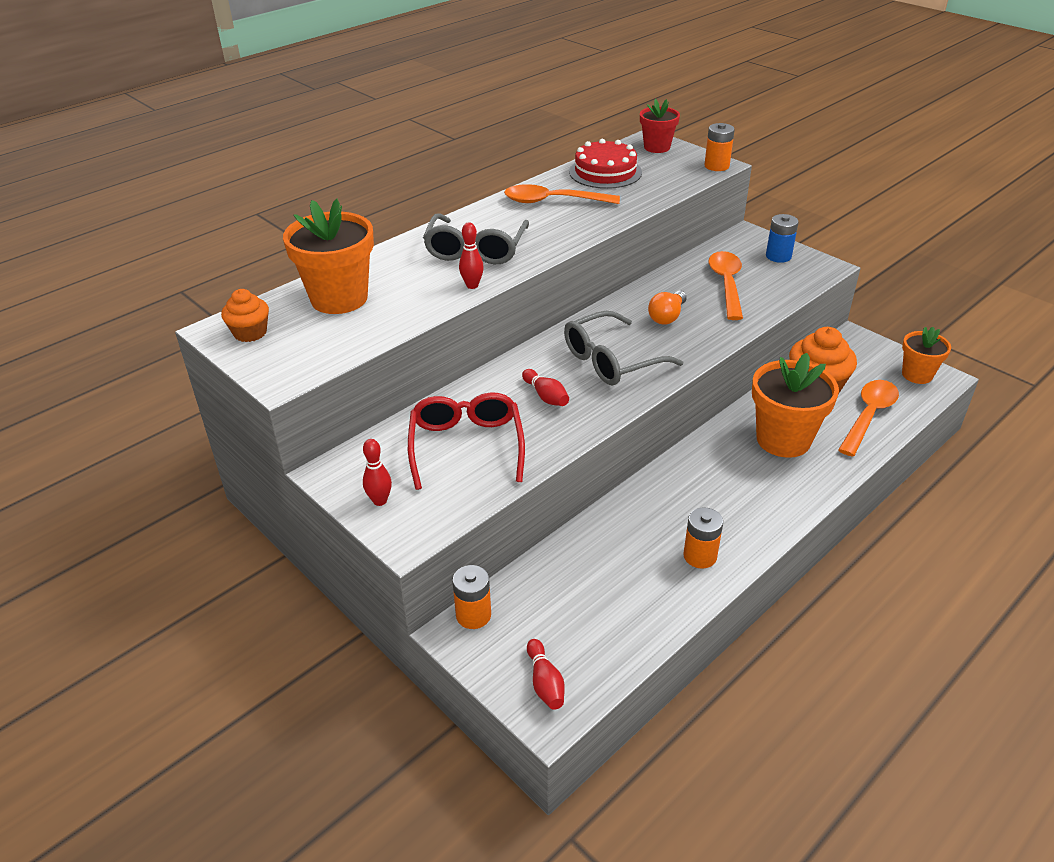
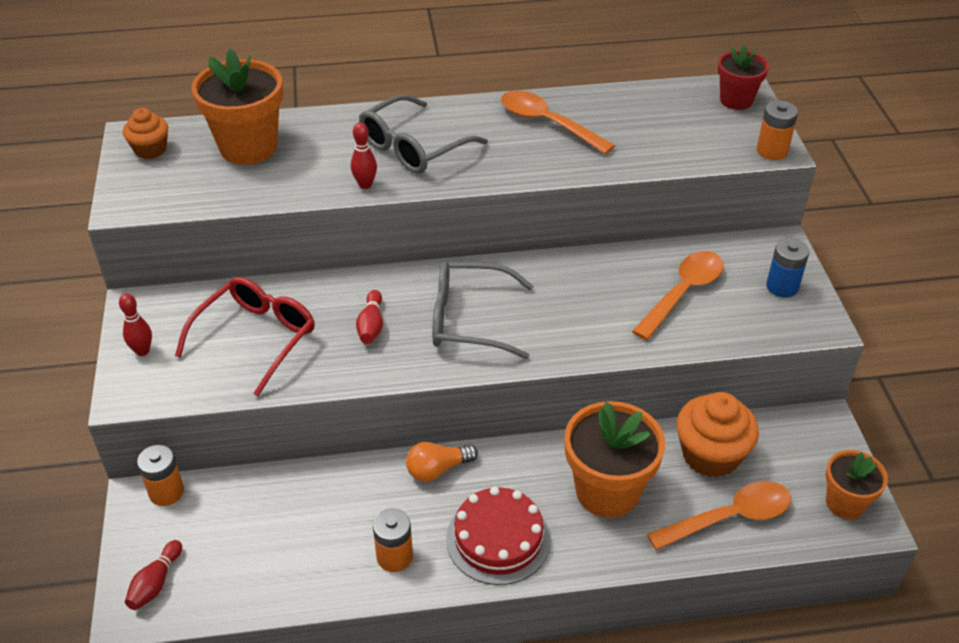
camera: 35 degrees right, 5 degrees up
(605, 172) = (642, 109): red cake -> red cake (498, 539)
(667, 316) = (577, 300): orange light bulb -> orange light bulb (437, 469)

